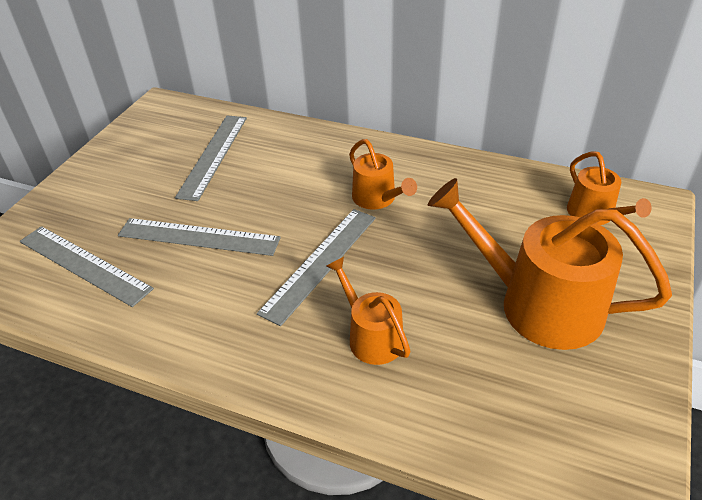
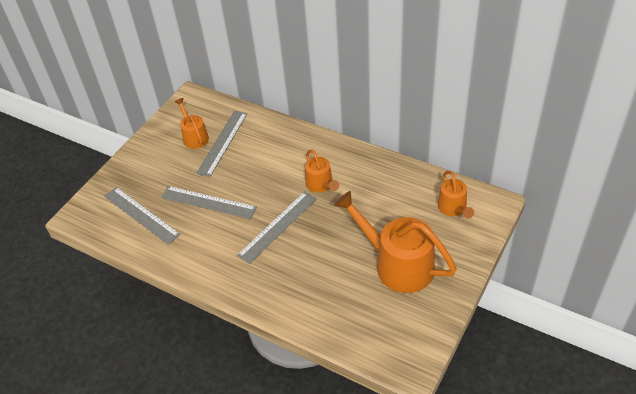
camera: 10 degrees right, 5 degrees up
(371, 336) = (298, 275): orange watering can -> orange watering can (194, 137)

